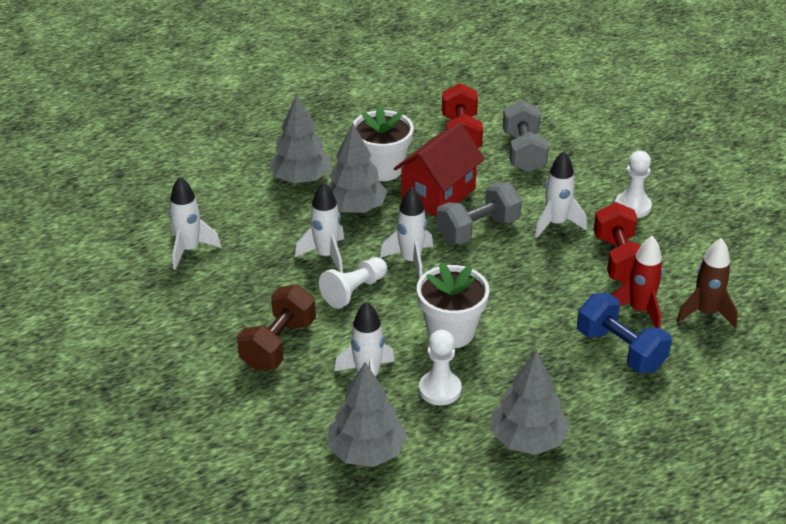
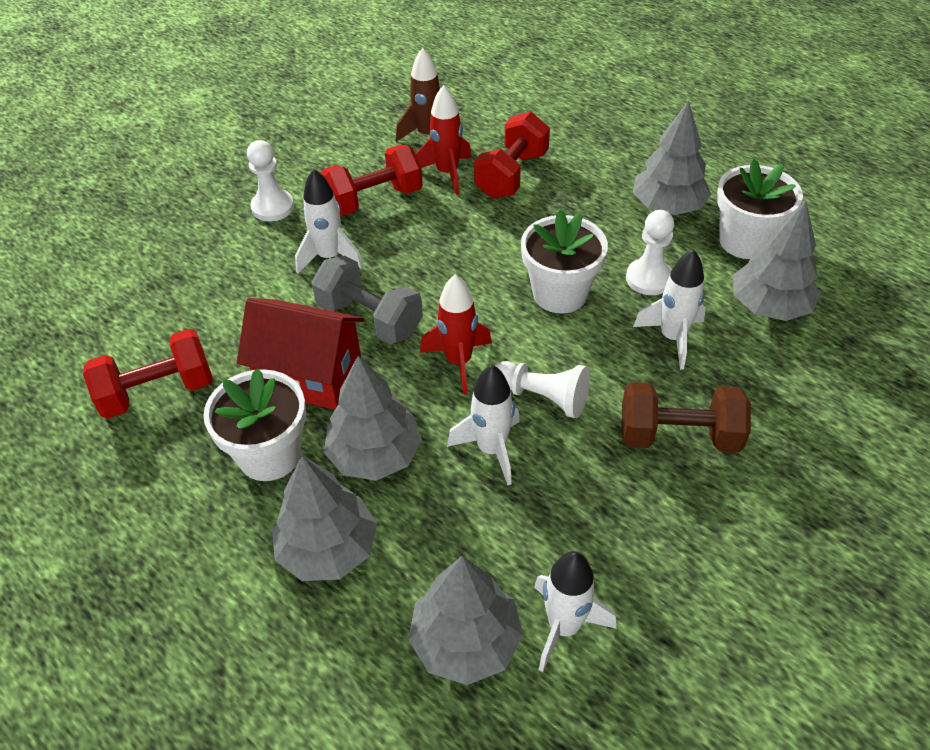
camera: 110 degrees left, 10 degrees up
(209, 213) = (466, 641): none -> grey tree
(411, 261) = (458, 362): white rocket -> red rocket
(453, 473) = (745, 241): none -> white flower pot
(523, 152) = (187, 318): grey dumbbell -> none
(620, 350) = (511, 175): blue dumbbell -> red dumbbell

